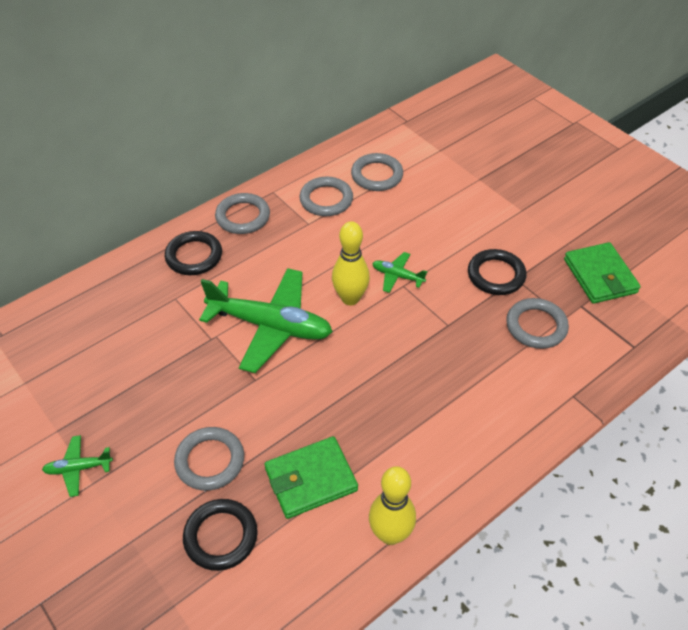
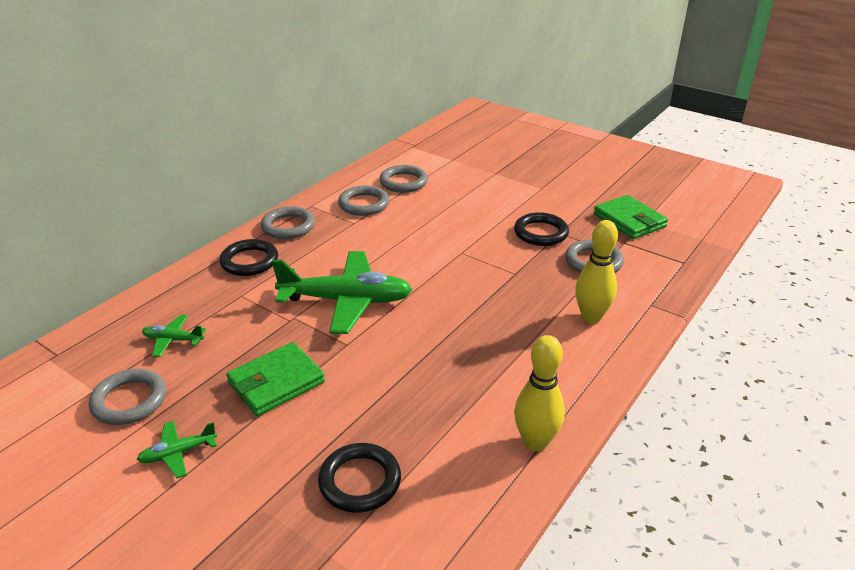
camera: 15 degrees left, 15 degrees down
(210, 461) = (324, 418): grey ring -> grey ring (129, 400)
(311, 479) = (436, 413): green wallet -> green wallet (276, 382)
(350, 298) = (416, 269): yellow bowling pin -> yellow bowling pin (591, 317)
(397, 276) = (453, 247): green plane -> green plane (173, 340)

